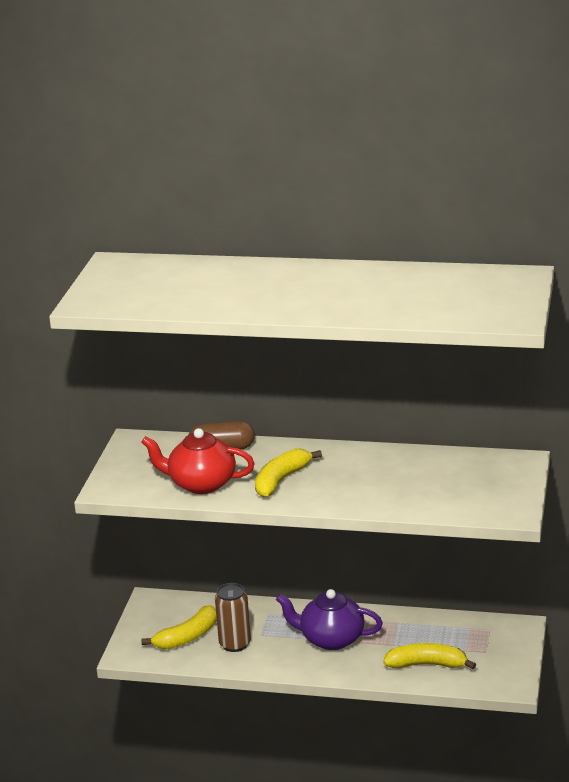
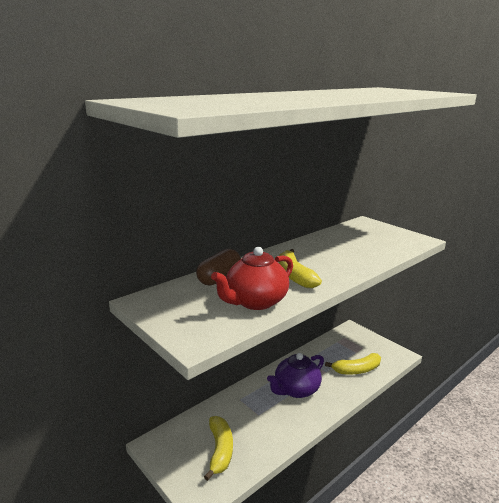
camera: 55 degrees left, 5 degrees down
(235, 644) = (255, 432): brown can -> none
(427, 664) = (356, 370): yellow banana -> yellow banana turned 150 degrees counterclockwise

